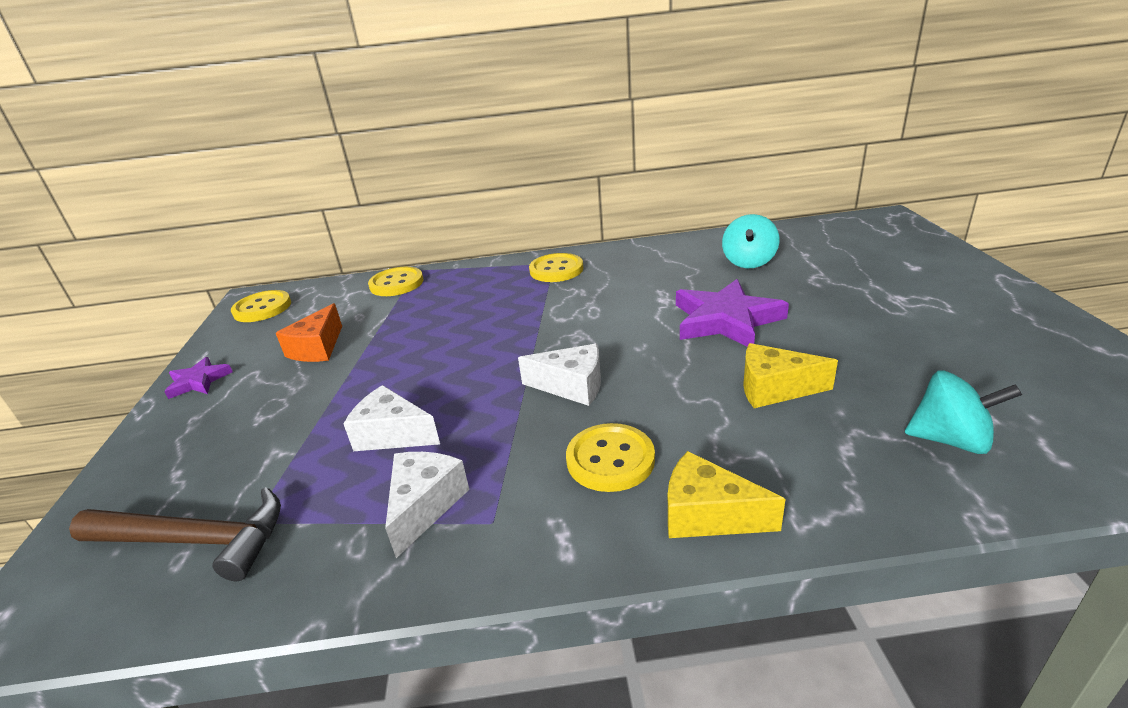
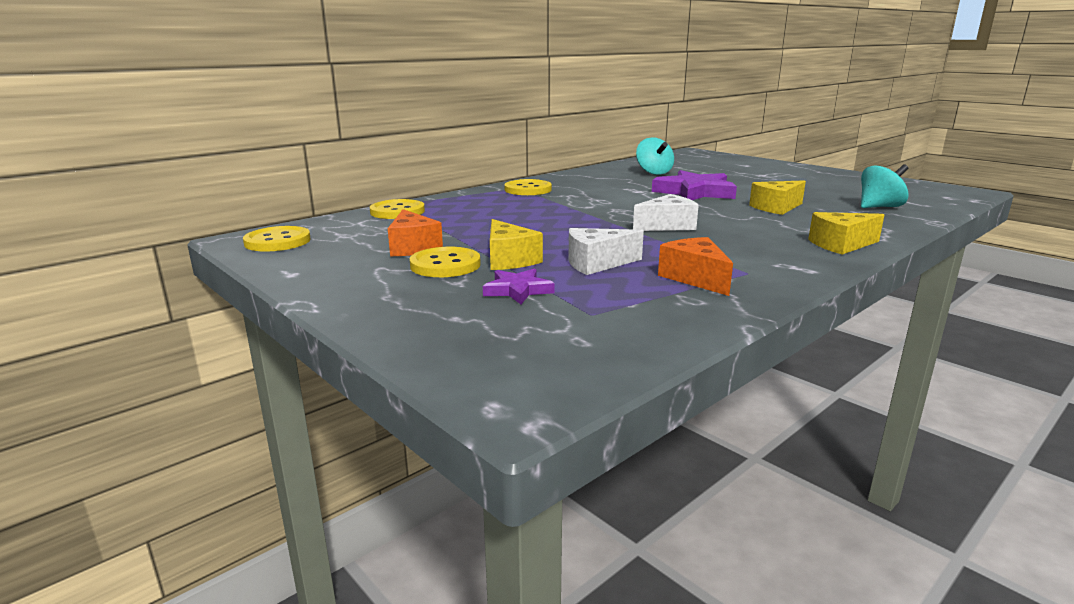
camera: 40 degrees left, 10 degrees down
(194, 540) = (569, 331): brown hammer -> none
(198, 381) = (329, 282): purple star -> purple star (518, 290)
(344, 396) = (509, 259): none -> yellow cheese
(424, 505) = (695, 278): white cheese -> orange cheese
(610, 459) = (755, 242): yellow button -> yellow button (445, 265)

